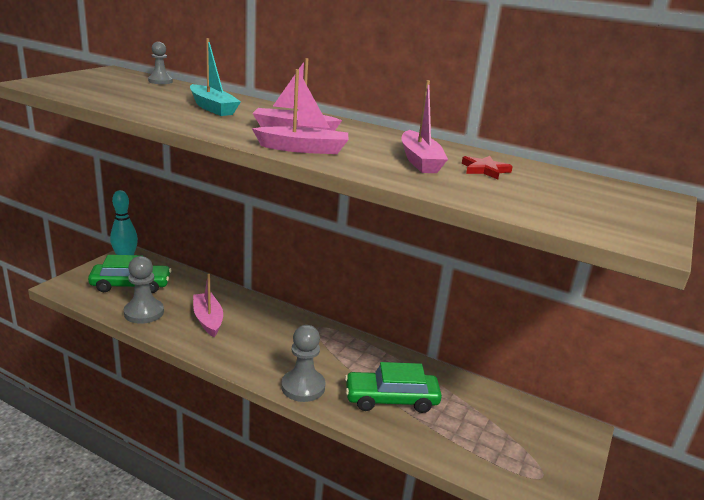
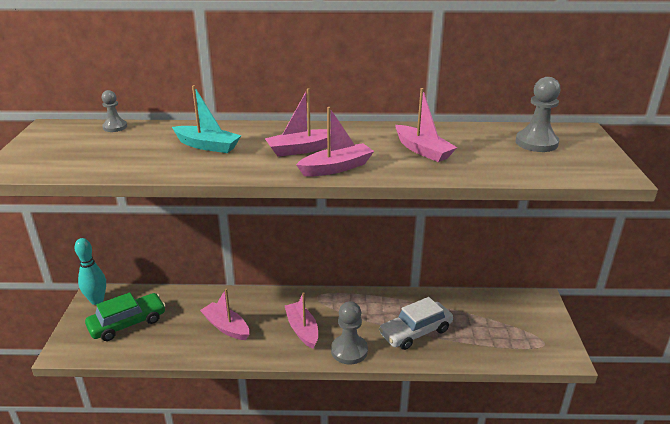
camera: 25 degrees left, 5 degrees up
(144, 313) = (165, 344): grey pawn -> grey pawn (536, 143)
(275, 350) = (302, 330): none -> pink boat
(391, 399) = (415, 332): green car -> white car
(485, 170) = (469, 144): red star -> none

